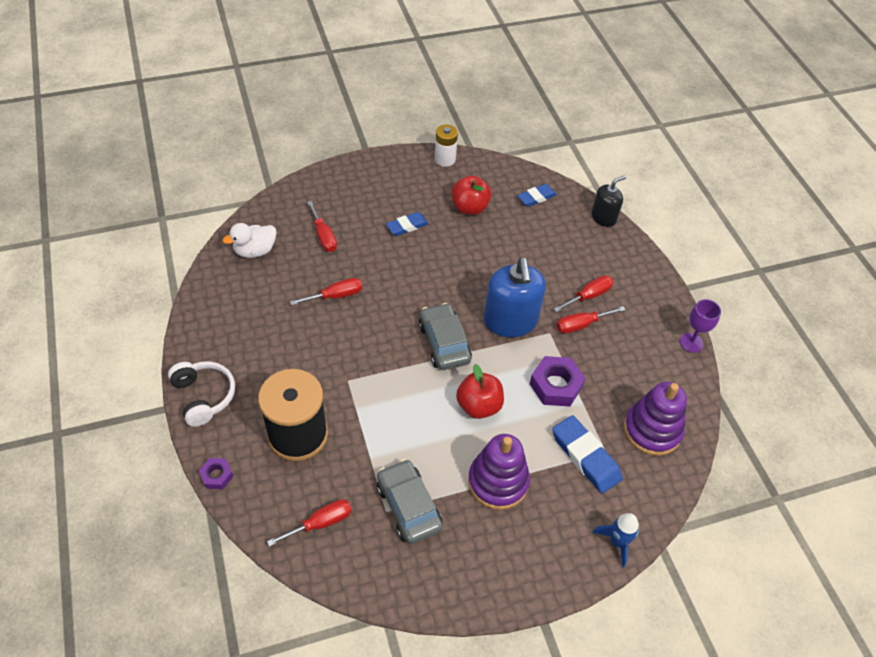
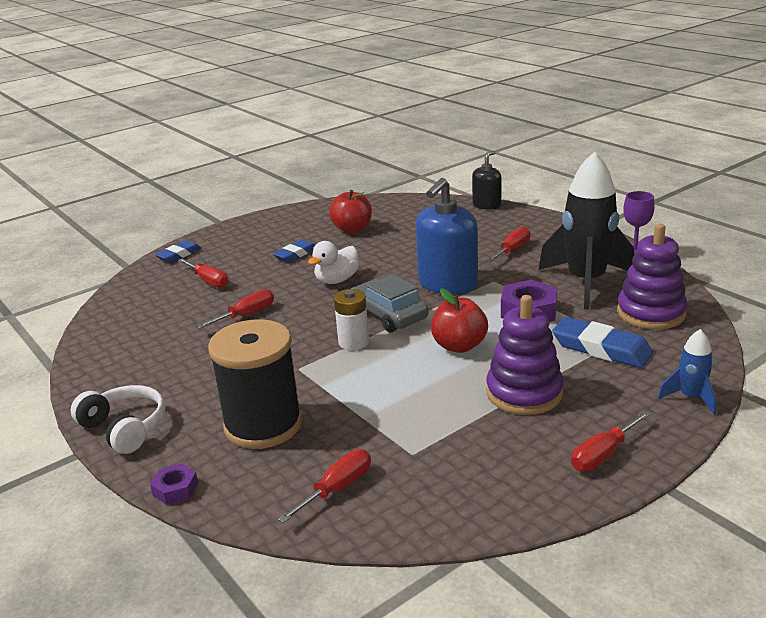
camera: 15 degrees left, 25 degrees down
(255, 251) = (134, 308): white duck -> white duck (337, 280)
(408, 506) = (437, 442): grey car -> none
(445, 159) = (307, 209): white battery -> white battery (353, 342)
(510, 321) = (447, 284): blue soap dispenser -> blue soap dispenser turned 60 degrees clockwise
(536, 197) = (413, 209): blue eraser -> blue eraser (179, 255)
(581, 325) = (520, 268): red screwdriver -> red screwdriver (603, 455)
(624, 368) = (586, 282): none -> black rocket

